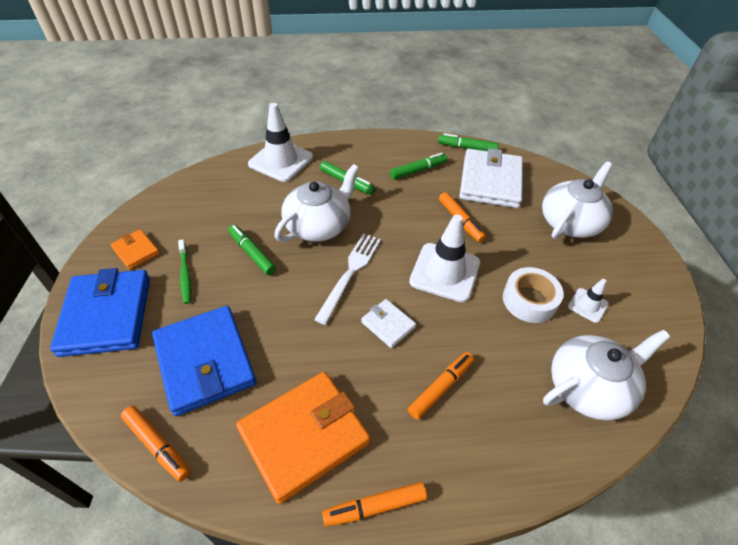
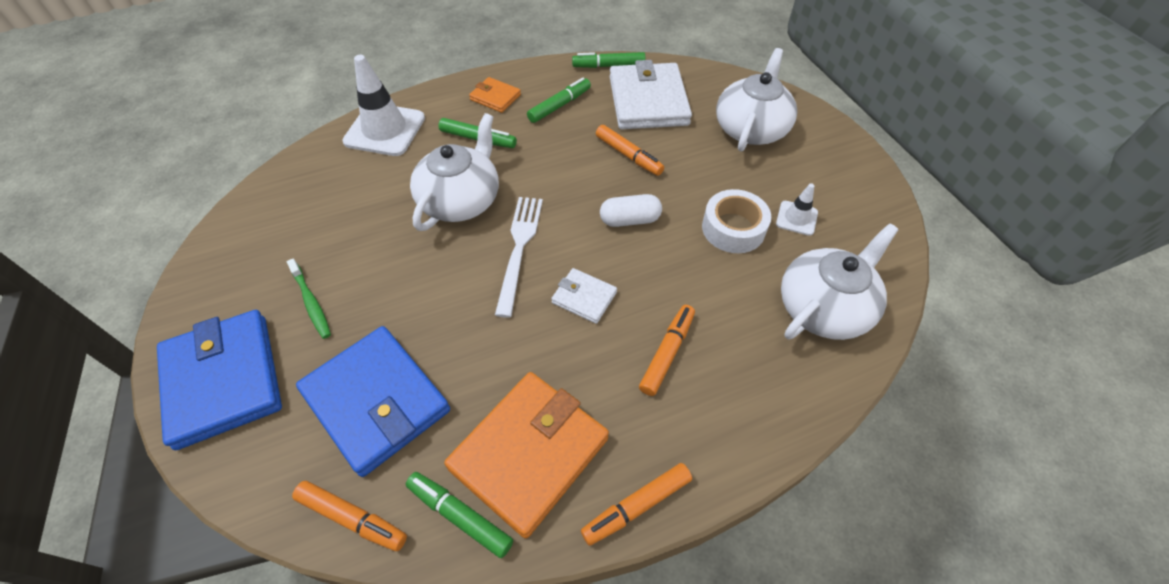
camera: 15 degrees left, 5 degrees up
(136, 251) = (233, 289): orange wallet -> orange wallet (495, 97)
(252, 253) = (389, 254): green marker -> green marker (460, 516)
(445, 272) = (629, 220): white traffic cone -> white capsule

